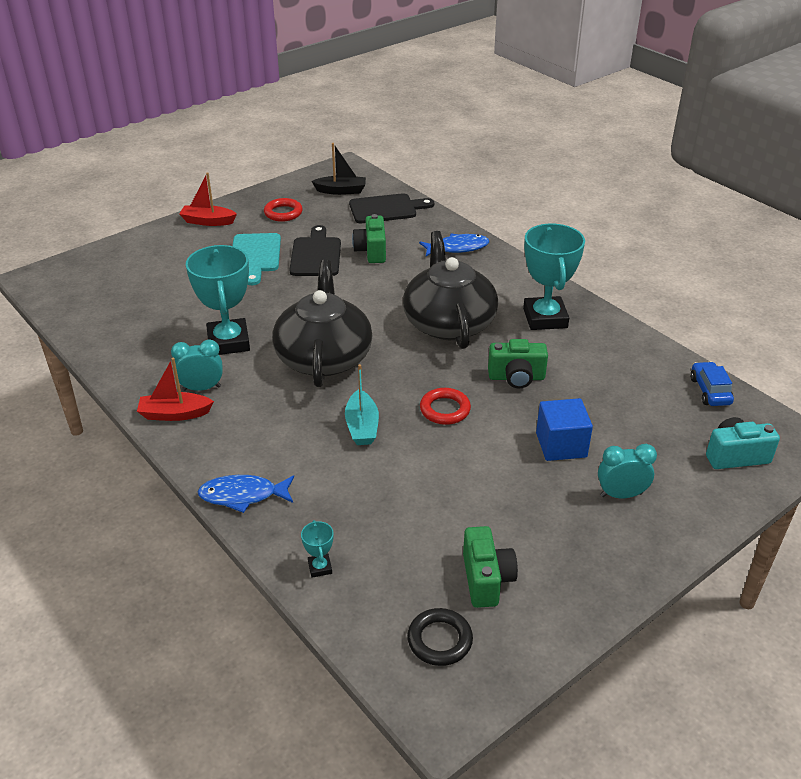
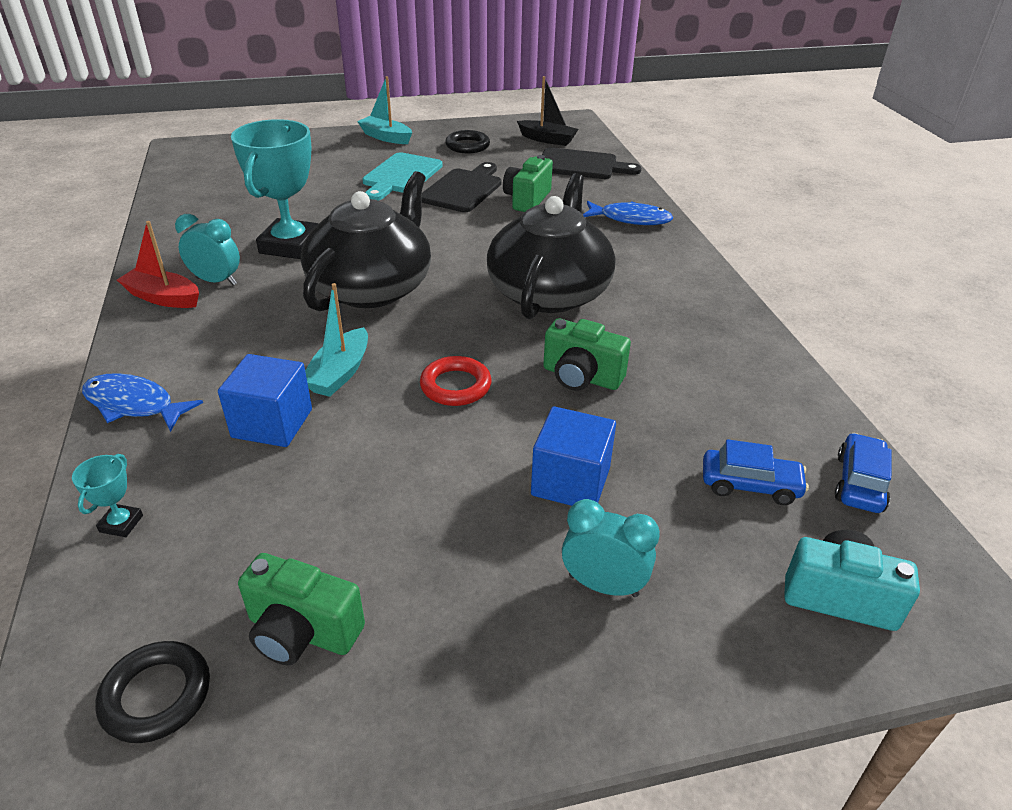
camera: 25 degrees right, 0 degrees up
(208, 221) = (386, 137): red boat -> turquoise boat
(283, 213) = (467, 146): red ring -> black ring
(351, 474) = (272, 423): none -> blue cube
(486, 579) = (302, 631): green camera -> green camera turned 90 degrees clockwise
(545, 318) = (678, 319): turquoise trophy -> none
(656, 412) = (750, 485): none -> blue car

